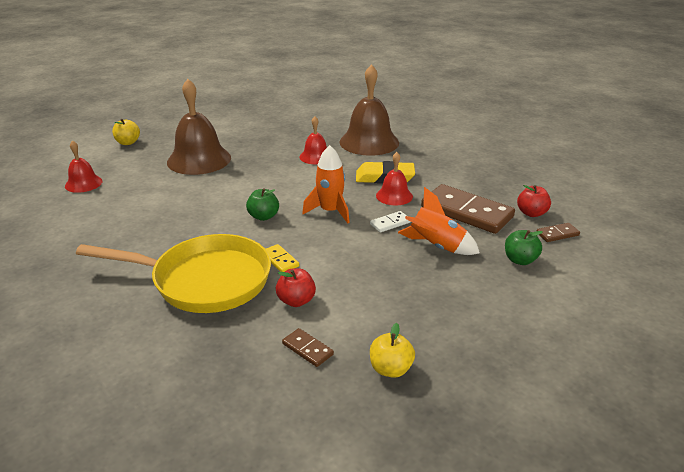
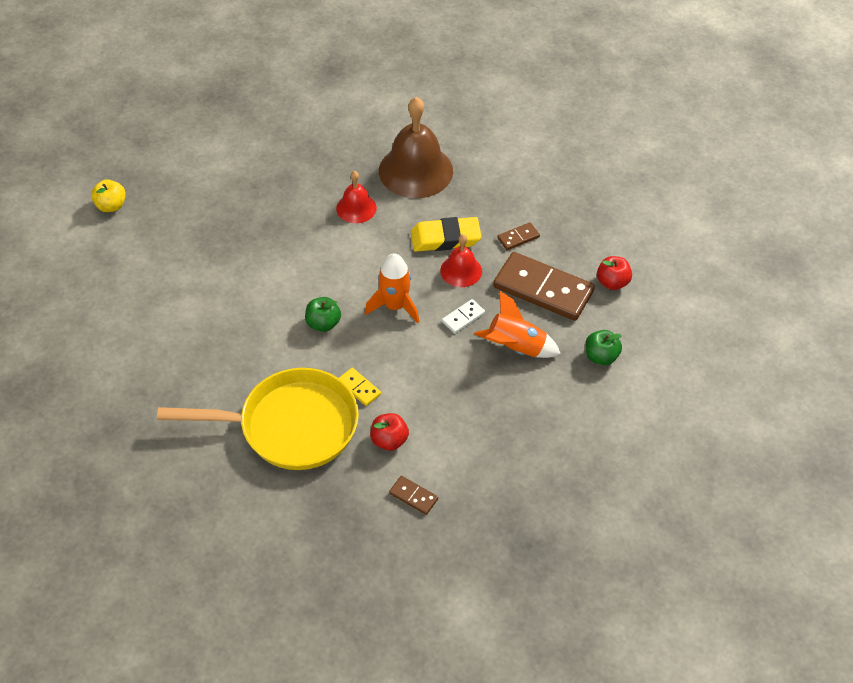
camera: 10 degrees left, 20 degrees up
(83, 183) = (93, 292): red bell -> none
(199, 160) = (215, 230): brown bell -> none
(390, 369) = (491, 508): yellow apple -> none
(557, 234) = (639, 313): brown domino -> brown domino (518, 238)

